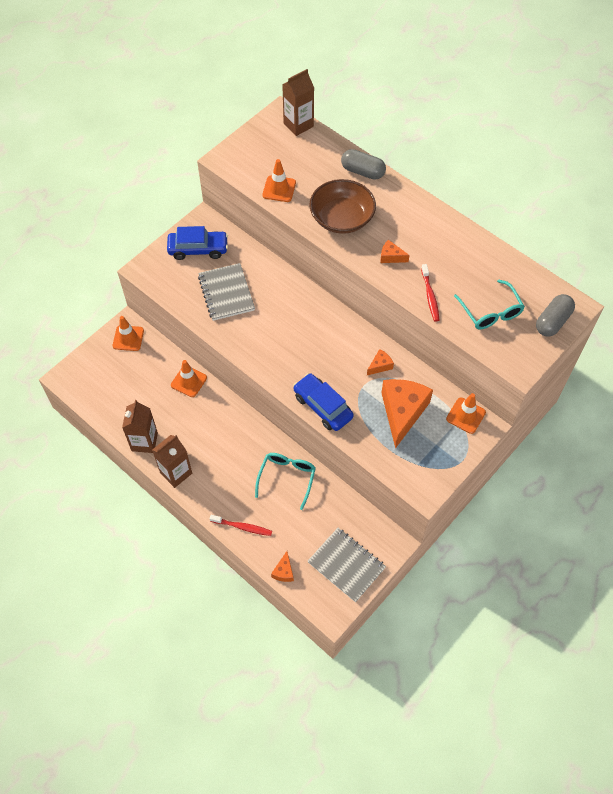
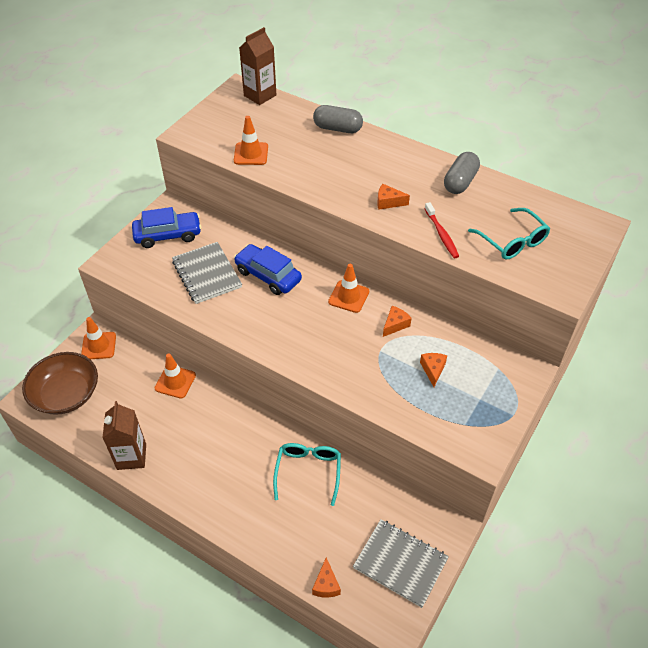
camera: 10 degrees left, 10 degrees down
(176, 473) = (174, 487): brown carton -> none
(242, 527) = (265, 538): red toothbrush -> none
(322, 406) = (340, 377): blue car -> blue car (268, 275)
(342, 218) = (325, 172): brown bowl -> brown bowl (66, 394)
(402, 412) = (433, 370): orange cheese -> orange cheese, size x0.45
(465, 415) = (504, 363): orange traffic cone -> orange traffic cone (348, 296)
(552, 322) = (582, 242): grey capsule -> grey capsule (460, 182)

